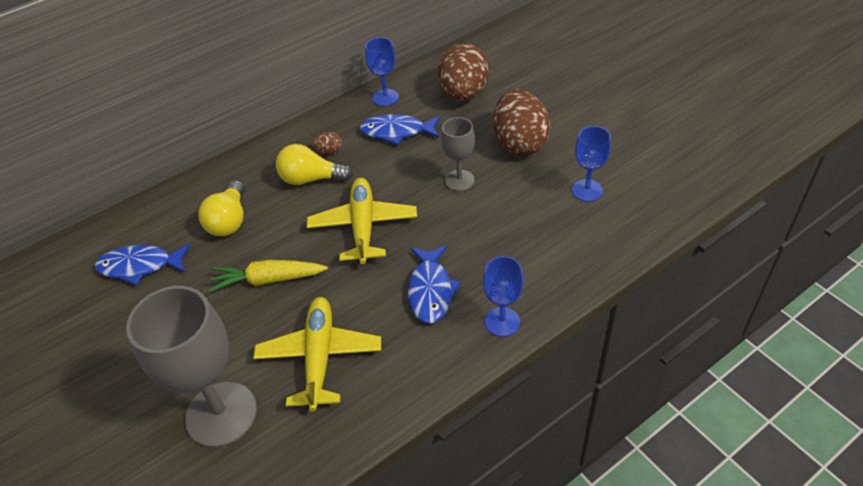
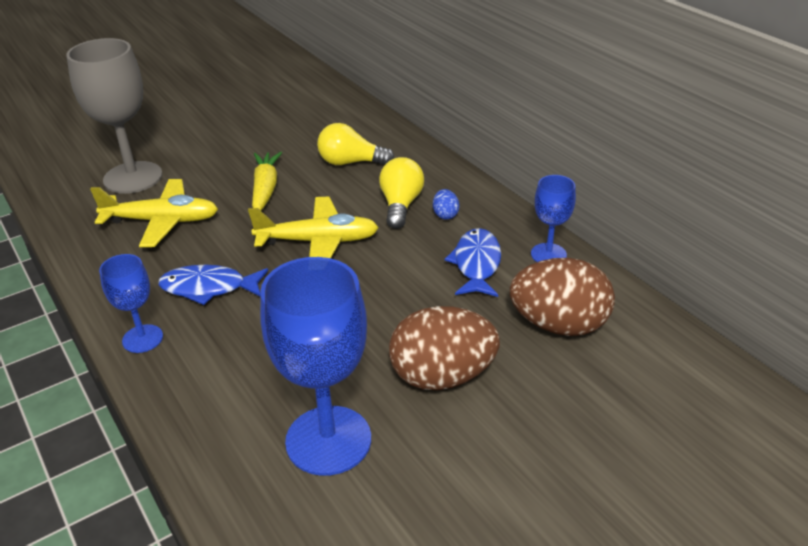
camera: 90 degrees right, 10 degrees down
(140, 266) = (307, 126): blue fish -> none
(329, 151) = (445, 215): brown egg -> blue egg
(459, 180) = (375, 315): grey goblet -> none
(587, 190) = (328, 440): blue goblet -> blue goblet, size x1.88

